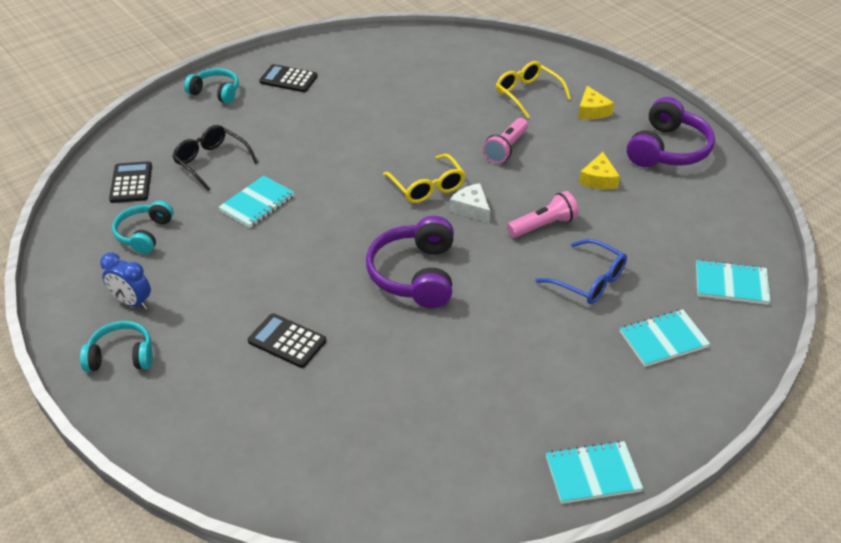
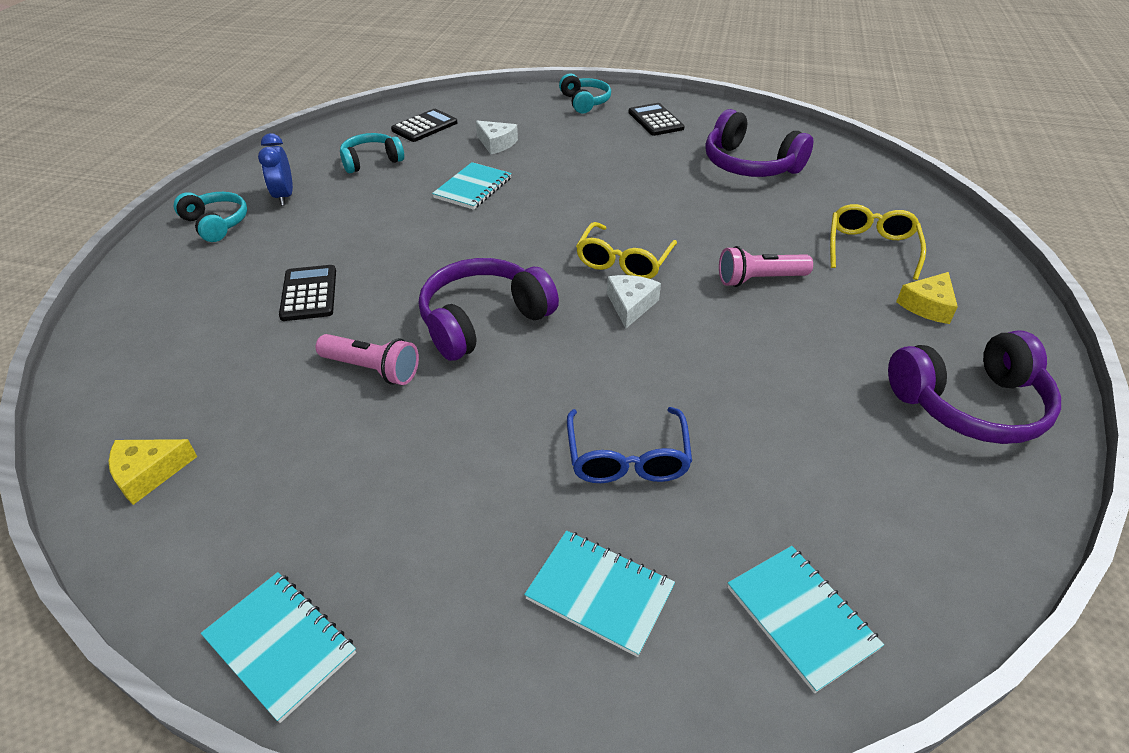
camera: 50 degrees right, 0 degrees up
(212, 162) = (496, 143): black glasses -> white cheese
(257, 203) = (473, 188): turquoise notebook -> turquoise notebook turned 60 degrees counterclockwise
(394, 78) = (749, 165): none -> purple headphones
(543, 225) = (674, 370): pink flashlight -> pink flashlight (372, 369)
(599, 179) = (818, 373): yellow cheese -> yellow cheese (149, 473)

